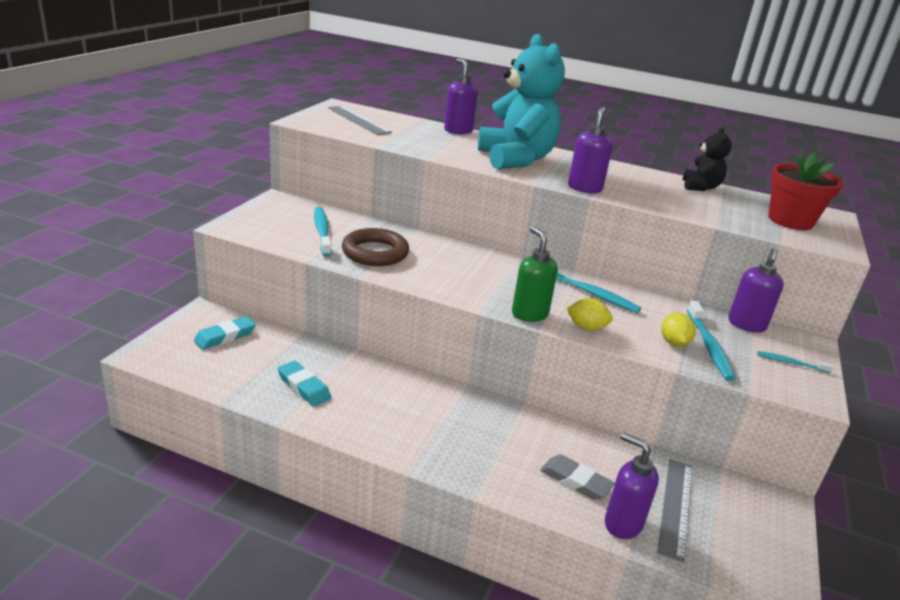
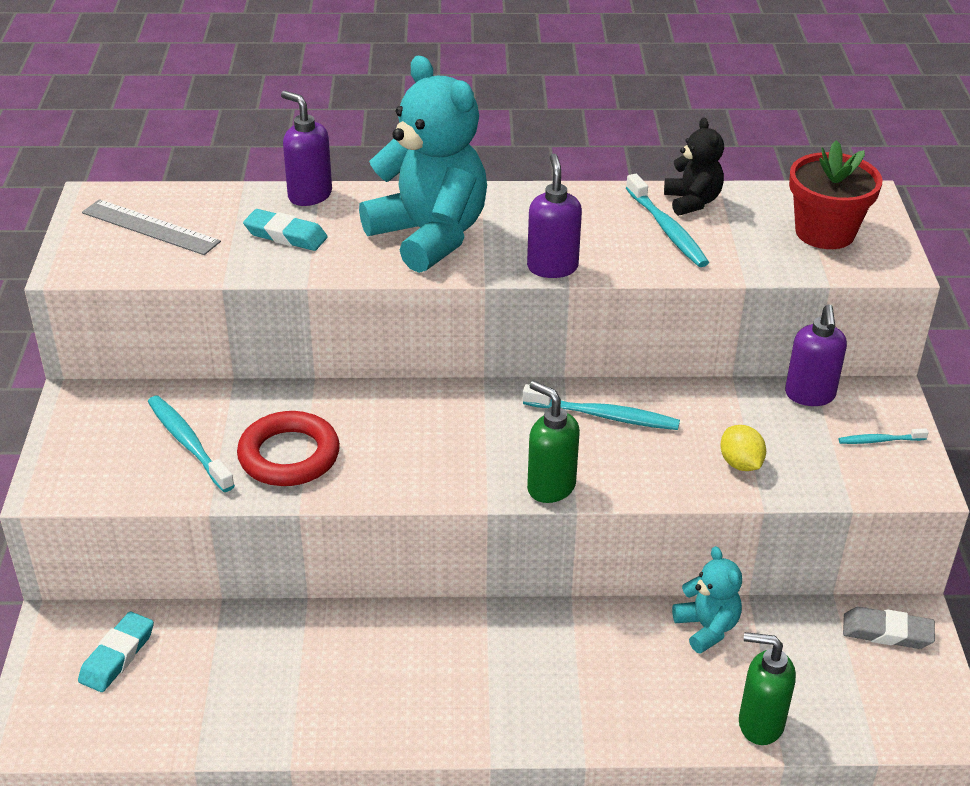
camera: 20 degrees left, 10 degrees up
(304, 387) = (282, 694): turquoise eraser -> turquoise eraser (285, 235)
(375, 253) = (289, 455): brown ring -> red ring
(575, 481) = (684, 688): grey eraser -> grey eraser (887, 632)
(586, 327) = (629, 481): yellow lemon -> none
(612, 452) = (707, 628): none -> turquoise teddy bear
(622, 523) = (759, 724): purple soap dispenser -> green soap dispenser
(676, 507) = (806, 675): grey ruler -> none
(709, 346) = (782, 452): turquoise toothbrush -> turquoise toothbrush (667, 229)

